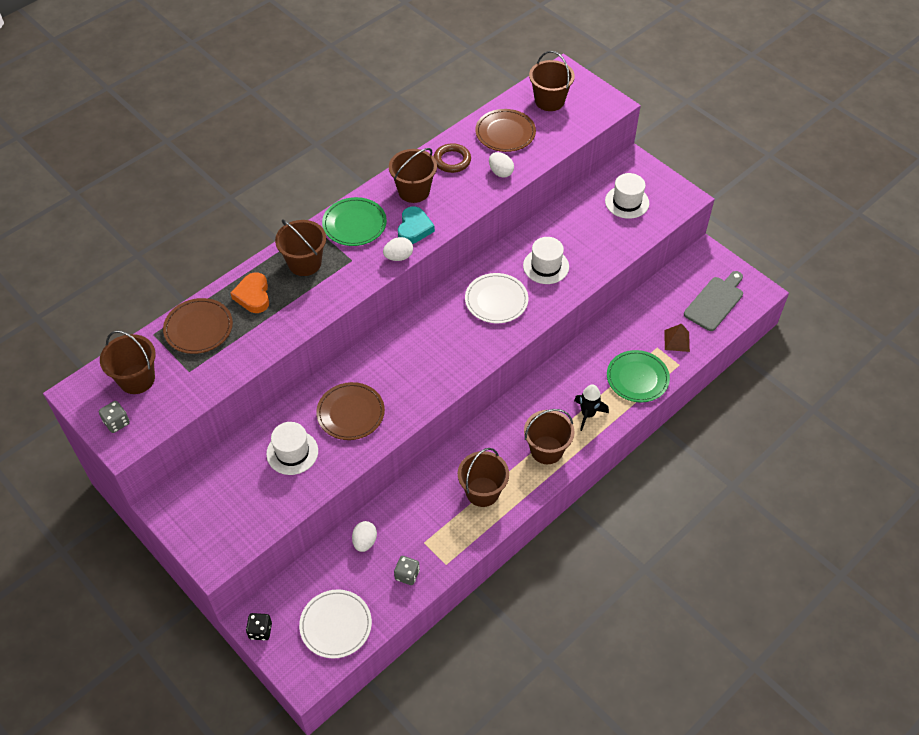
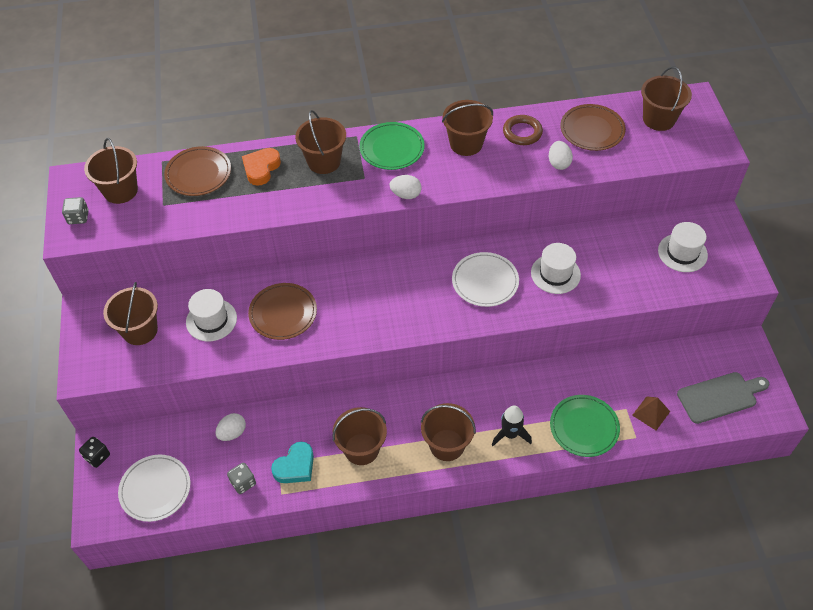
camera: 35 degrees right, 0 degrees up
(234, 496) = (140, 330): none -> brown bucket
(414, 228) = (439, 176): turquoise heart -> turquoise heart (295, 466)

